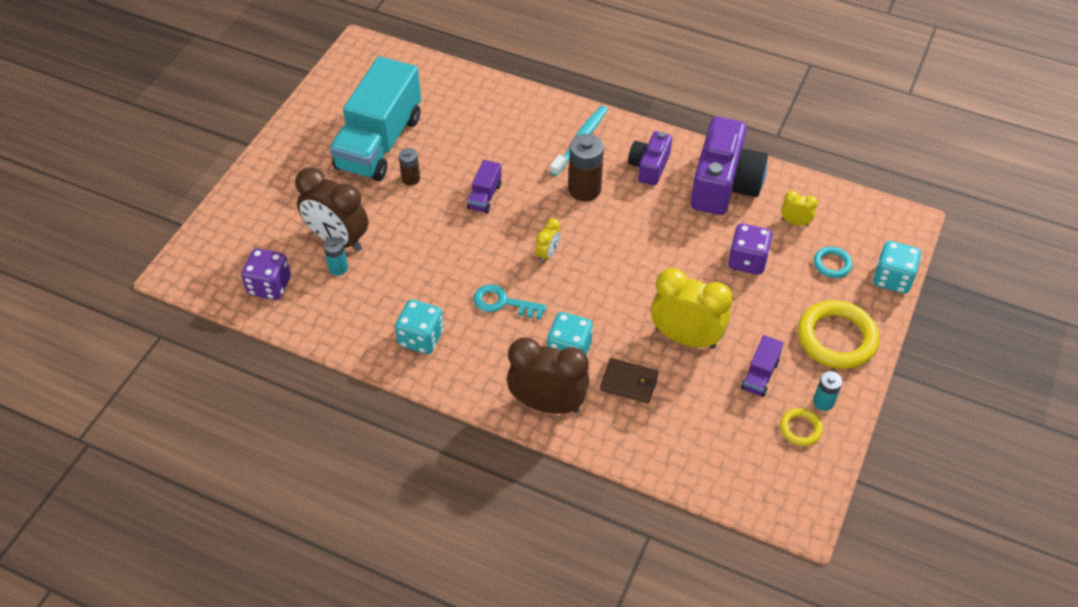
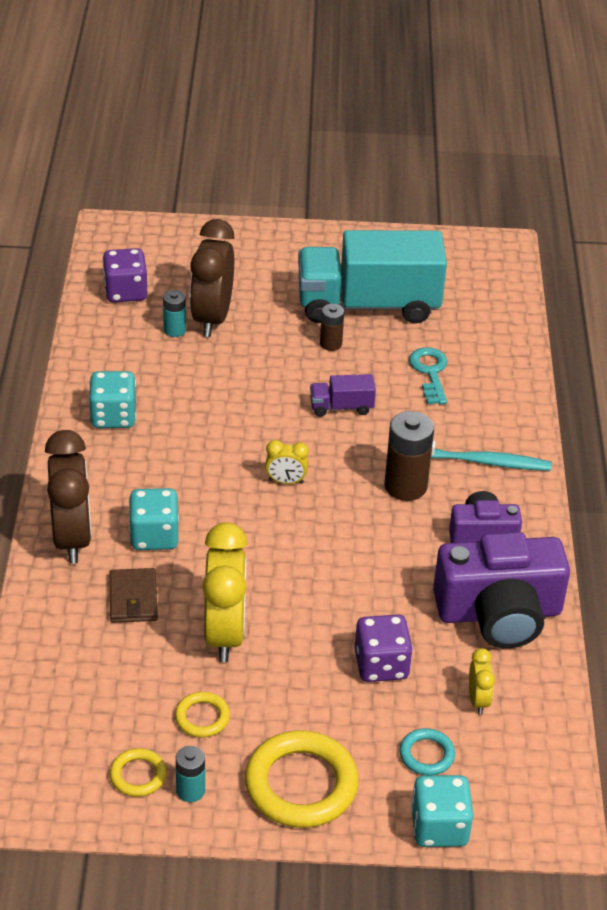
camera: 65 degrees right, 10 degrees down
(503, 303) = (194, 465): turquoise key -> turquoise key (430, 372)
(760, 375) = (202, 717): purple truck -> yellow ring

